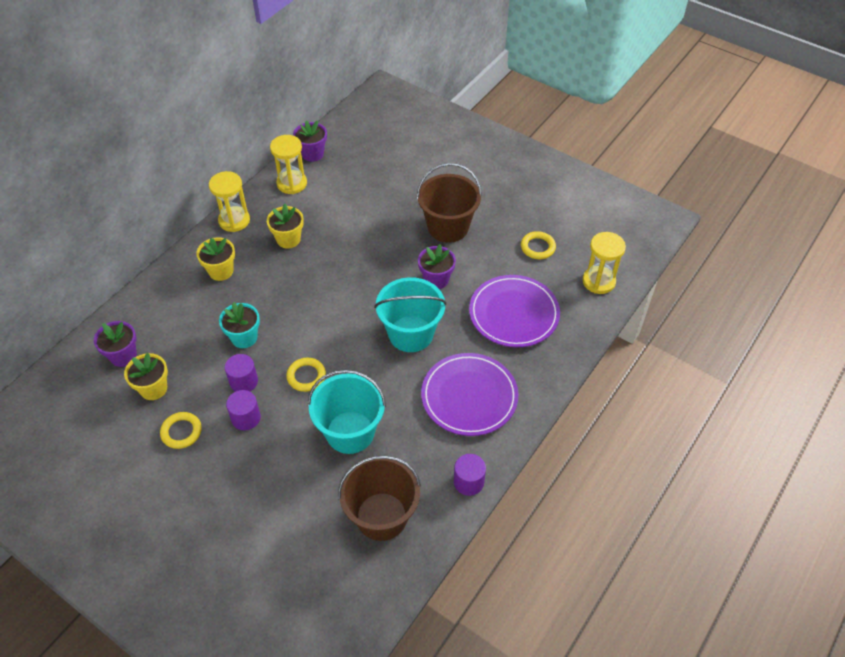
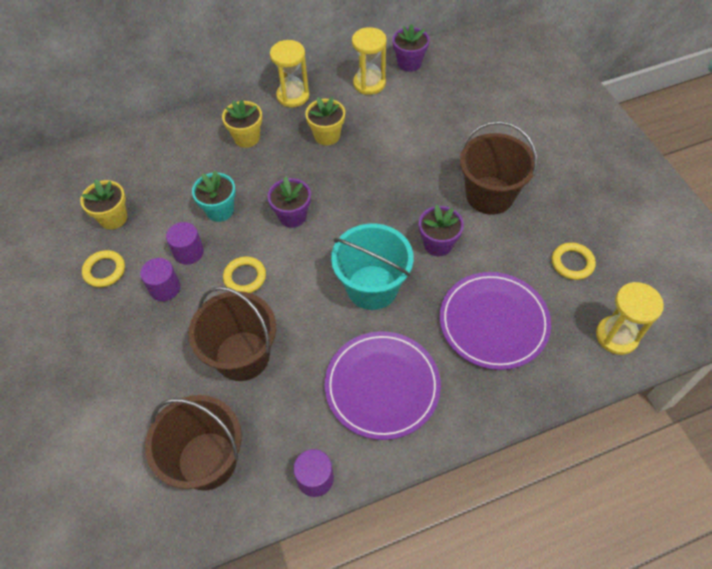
camera: 35 degrees right, 5 degrees up
(123, 356) = (113, 175): purple flower pot -> purple flower pot (292, 216)
(350, 432) = (242, 356): turquoise bucket -> brown bucket

